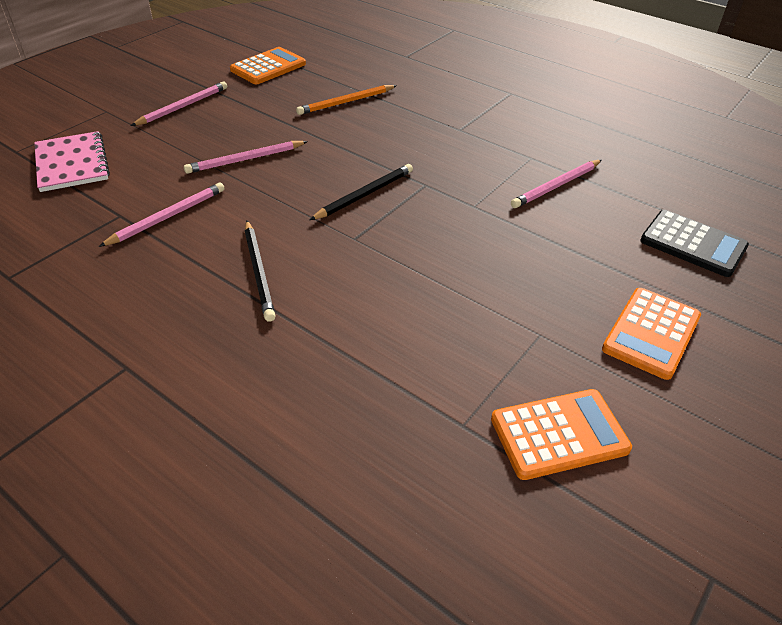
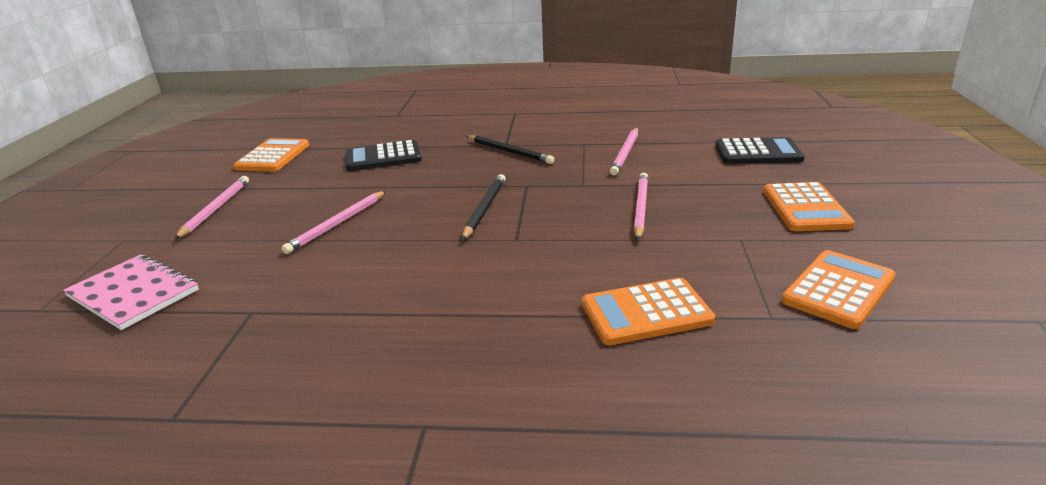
camera: 30 degrees left, 15 degrees down
(167, 217) = (310, 292): pink pencil -> pink pencil (640, 208)
(259, 272) = (462, 295): black pencil -> black pencil (509, 152)
(346, 102) = (383, 157): orange pencil -> black calculator
(369, 363) = (646, 312): none -> orange calculator

